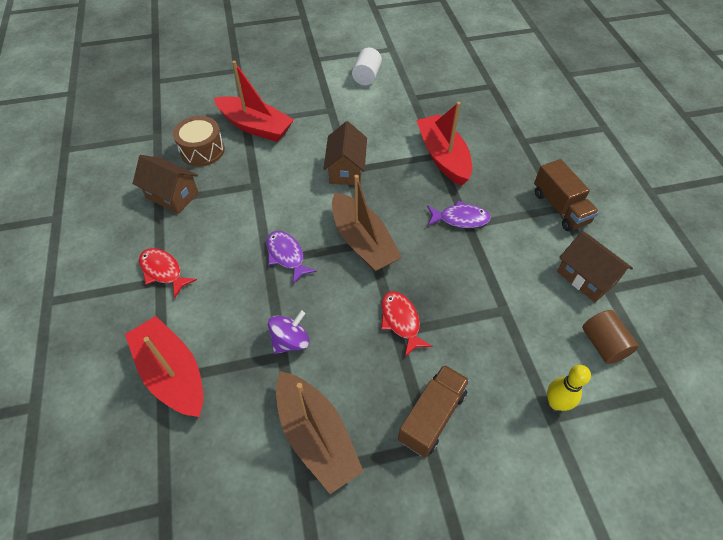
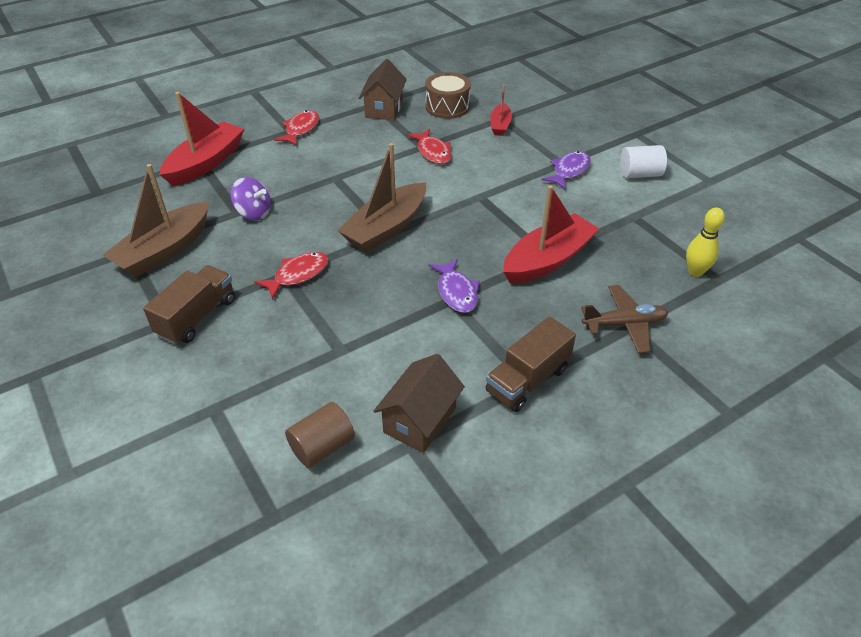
camera: 70 degrees right, 10 degrees down
(255, 126) = (500, 125): red boat -> red boat, size x0.54
(268, 180) = (433, 152): none -> red fish
(286, 255) = (346, 186): purple fish -> purple fish (569, 171)
(346, 169) = (479, 194): brown house -> none
(432, 416) = (197, 317): brown truck -> brown truck turned 75 degrees counterclockwise
(520, 143) = (624, 324): none -> brown plane
(556, 403) = (232, 410): yellow bowling pin -> yellow bowling pin (695, 271)

